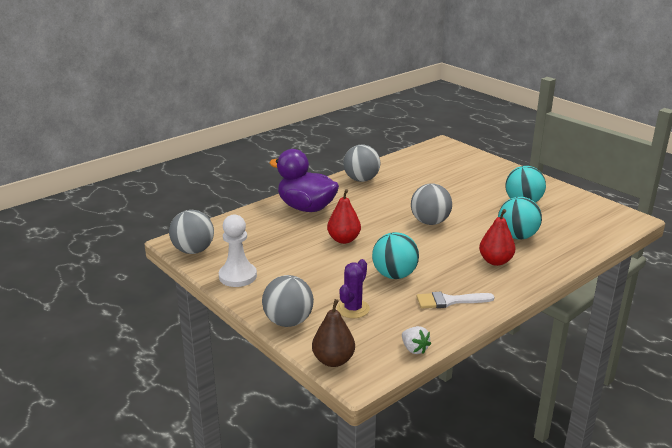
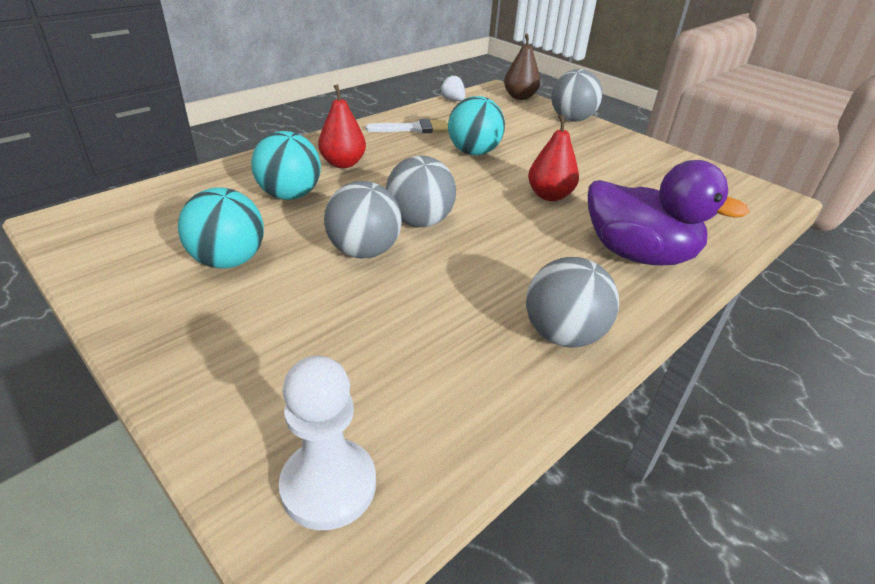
camera: 175 degrees right, 10 degrees up
(193, 250) = (740, 185): grey ball -> grey ball (364, 251)
(238, 276) = (654, 156): white pawn -> white pawn (328, 485)
(353, 309) = (513, 126): purple cactus -> none

